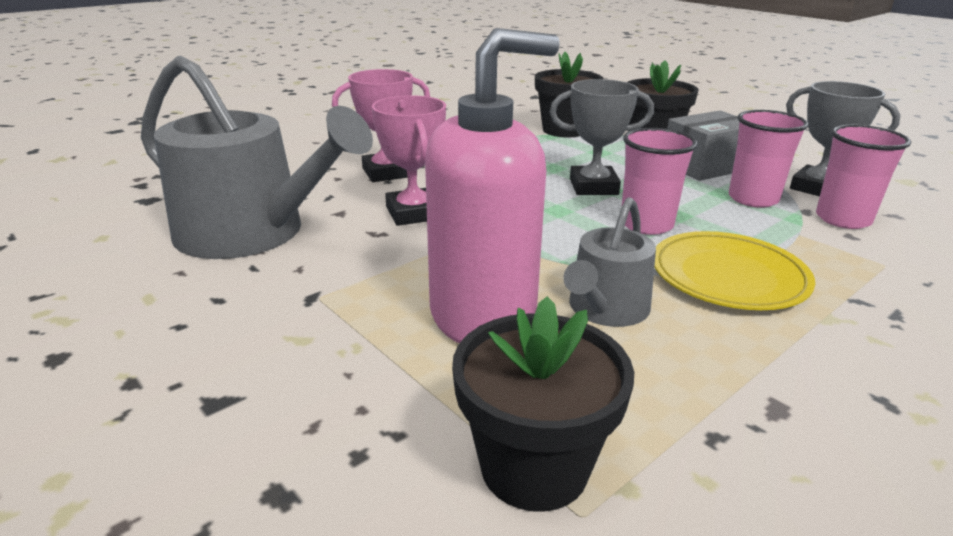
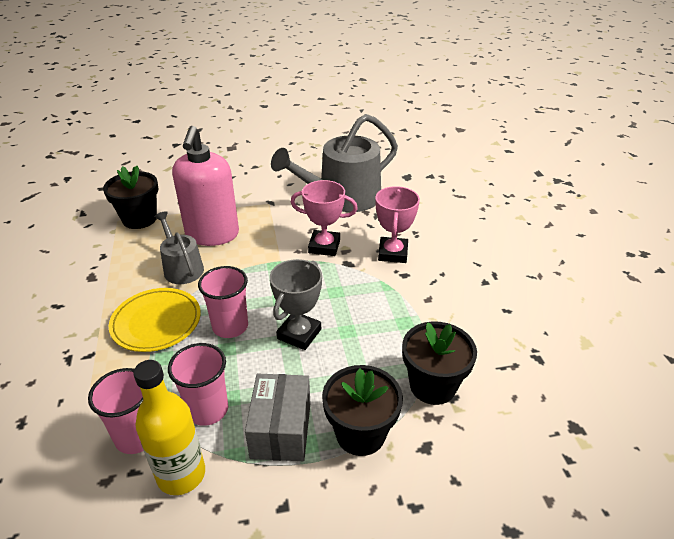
camera: 120 degrees right, 10 degrees up
(817, 188) = (181, 474): grey trophy -> yellow bottle

